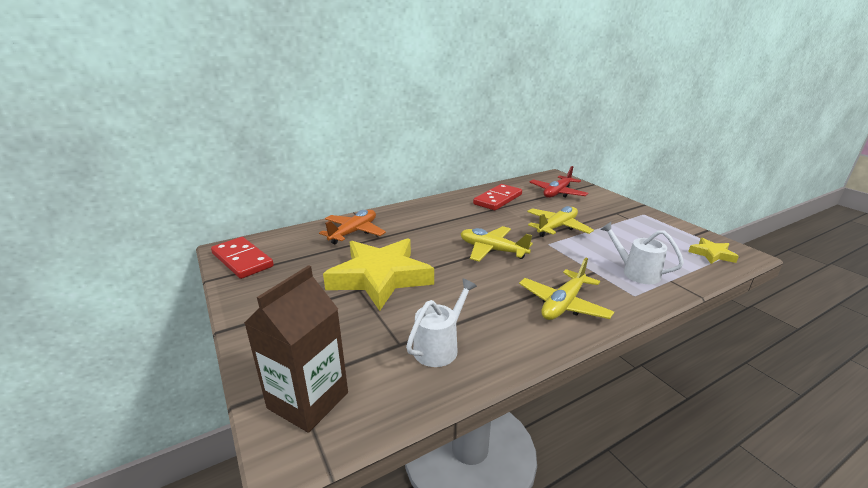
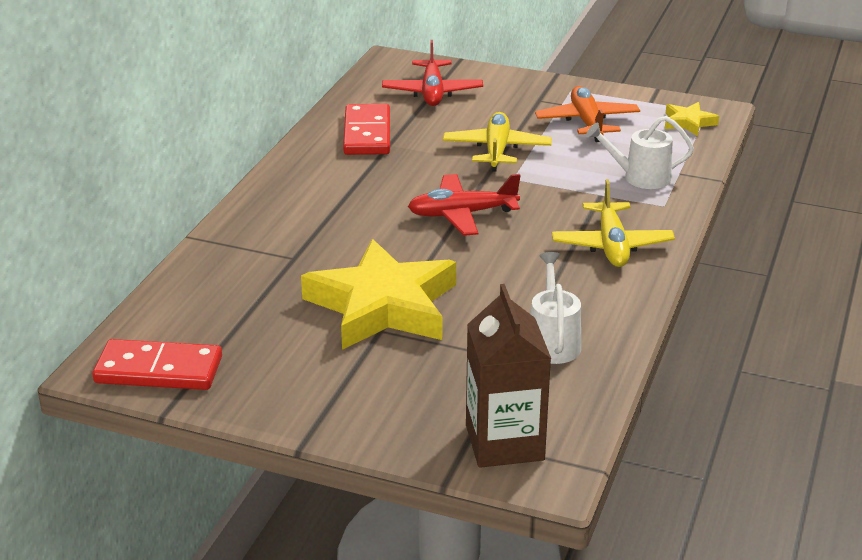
camera: 40 degrees left, 5 degrees up
(354, 232) = (246, 266): orange plane -> orange plane (587, 122)
(492, 250) = (462, 214): yellow plane -> red plane

